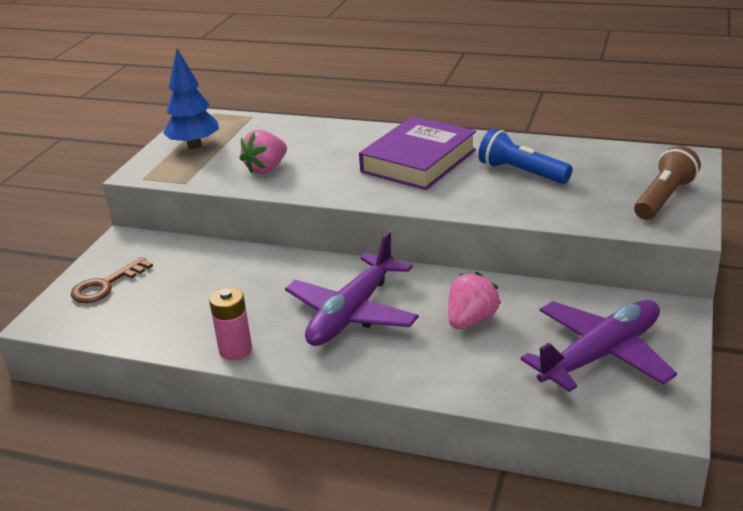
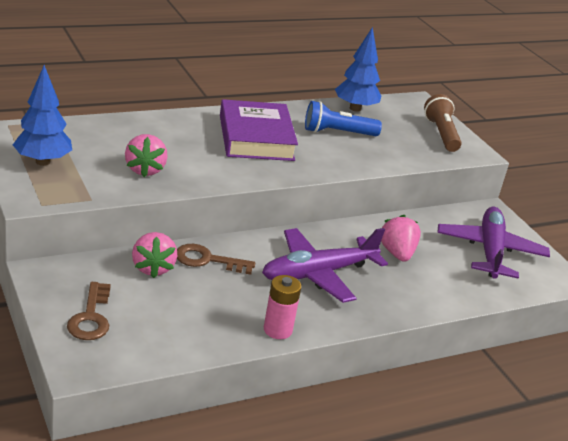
camera: 50 degrees left, 0 degrees up
(209, 262) = (153, 268): none -> pink strawberry
(264, 269) = (207, 260): none -> brown key
(352, 313) = (318, 273): purple plane -> purple plane turned 75 degrees clockwise
(585, 152) = (355, 108): none -> blue tree

